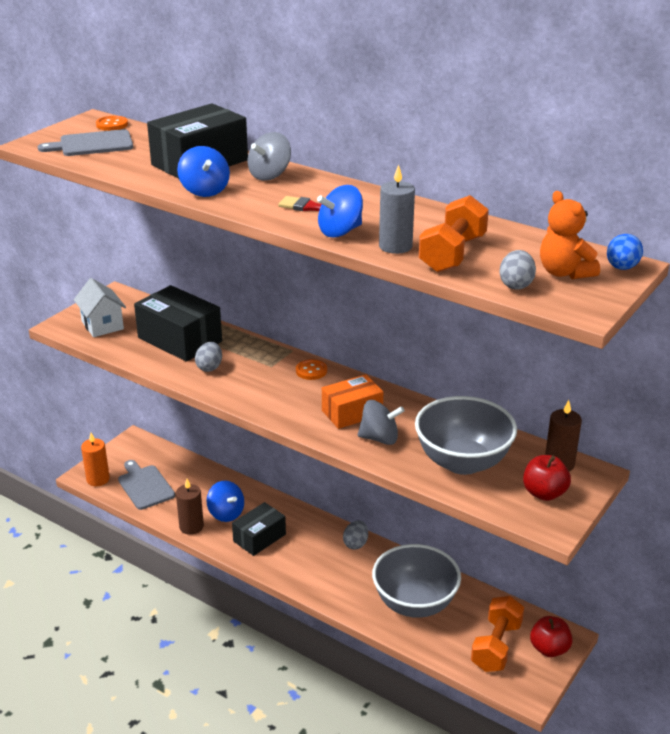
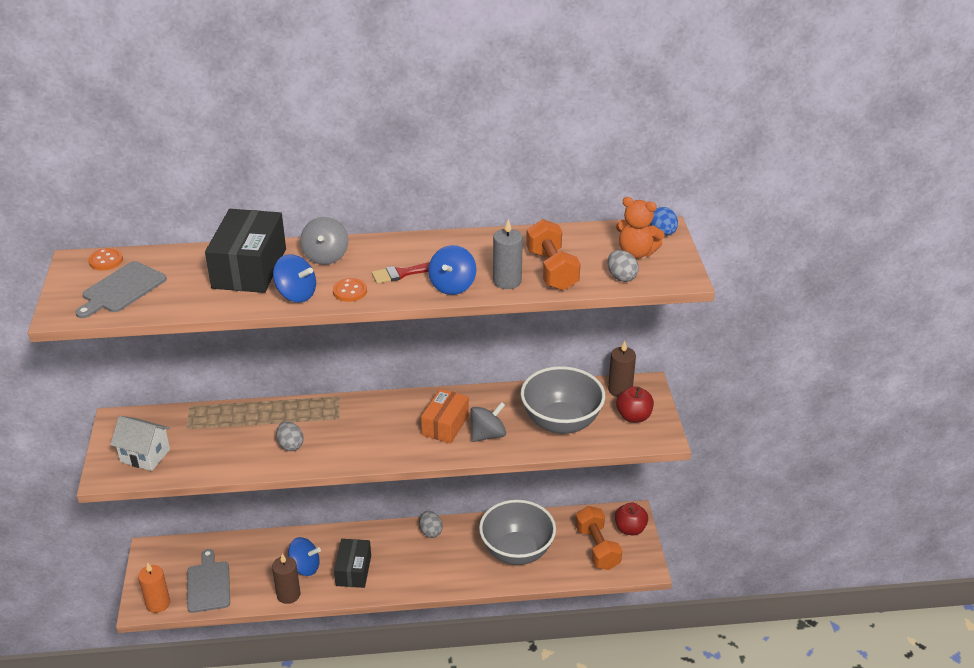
camera: 40 degrees left, 5 degrees up
(145, 486) = (208, 584): grey cutting board -> grey cutting board turned 60 degrees clockwise
(180, 339) = (233, 433): black box -> none
(311, 371) = (375, 406): orange button -> orange button (350, 291)

